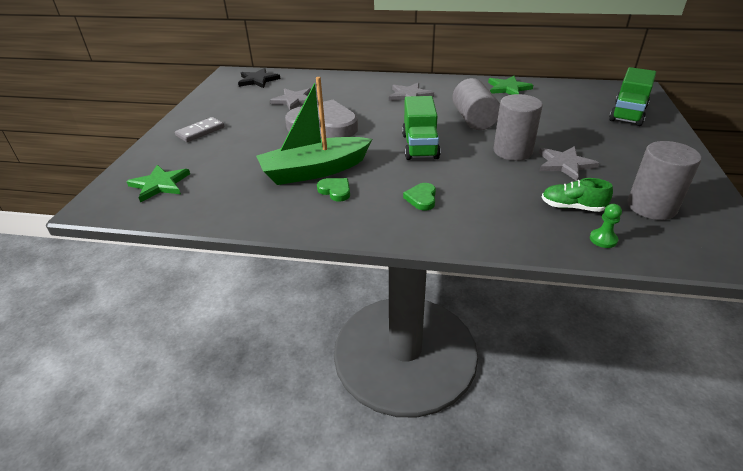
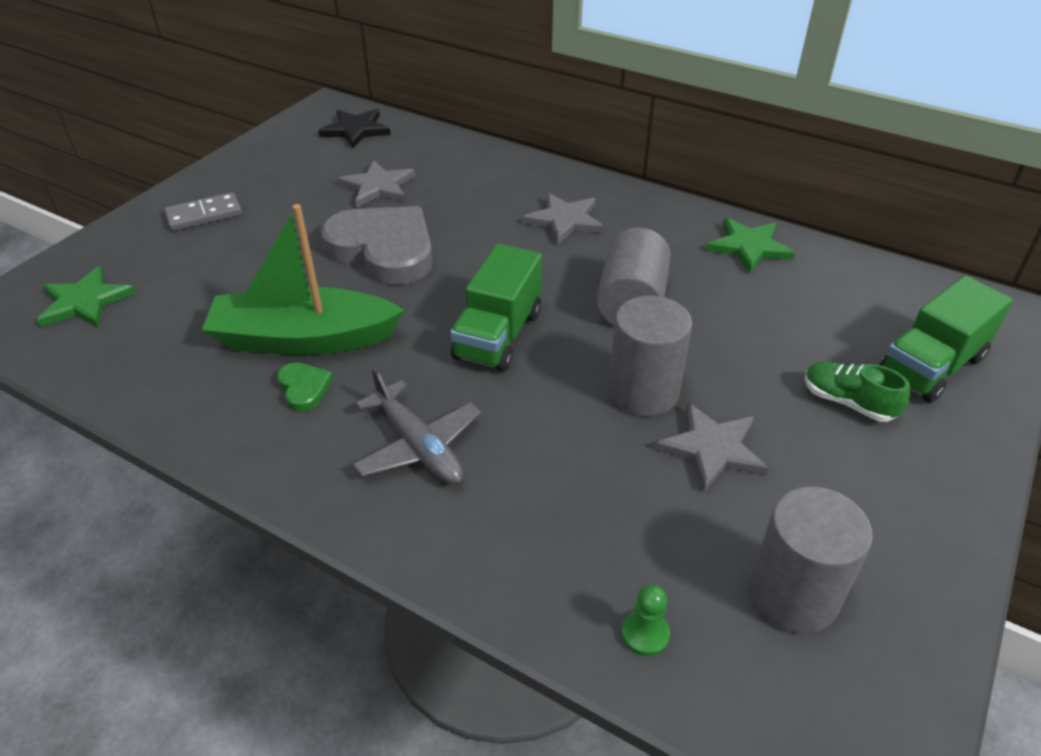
camera: 20 degrees right, 5 degrees up
(421, 198) = (418, 445): green heart -> grey plane
(572, 207) = (648, 546): green shoe -> green shoe (847, 402)

